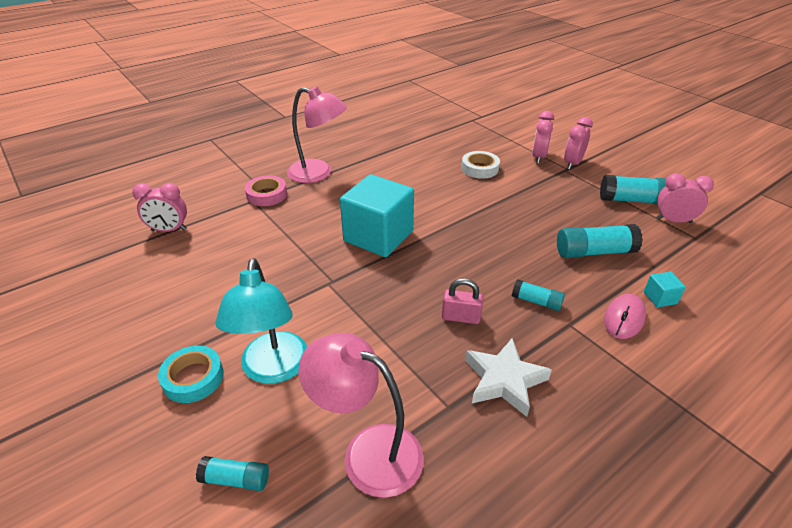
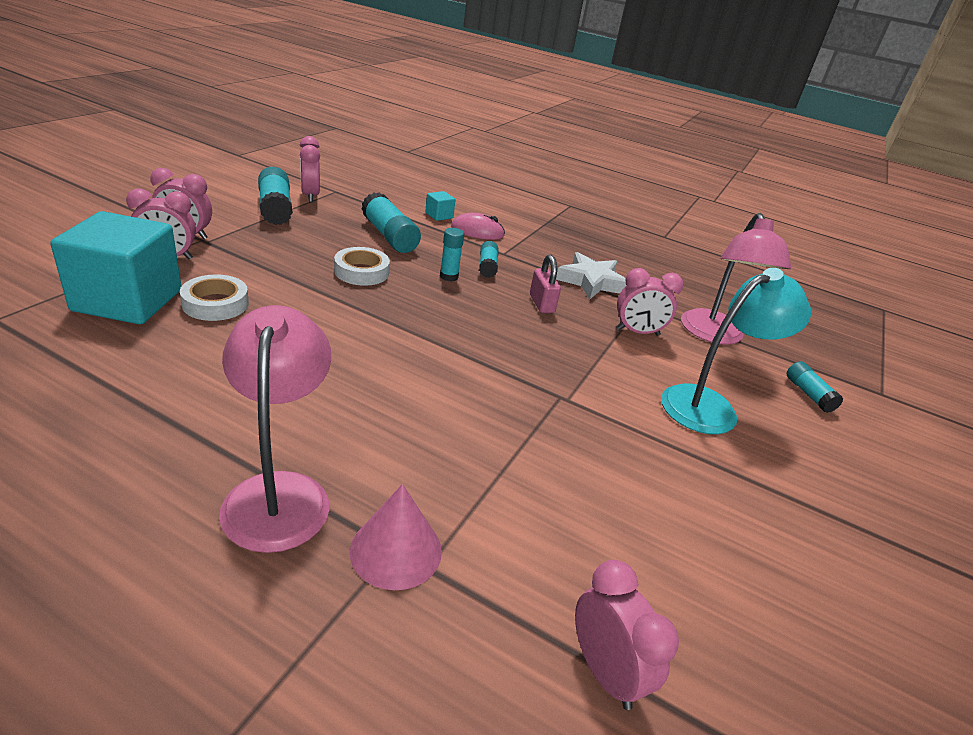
camera: 120 degrees left, 5 degrees down
(193, 378) = (781, 462): turquoise tape -> none
(267, 195) = (396, 550): pink tape -> pink cone
(378, 236) = (447, 375): turquoise cube -> turquoise cube (128, 300)
(395, 373) = (637, 332): none -> pink clock
(515, 270) = (449, 276): none -> turquoise glue stick
(522, 225) = (361, 272): none -> white tape

